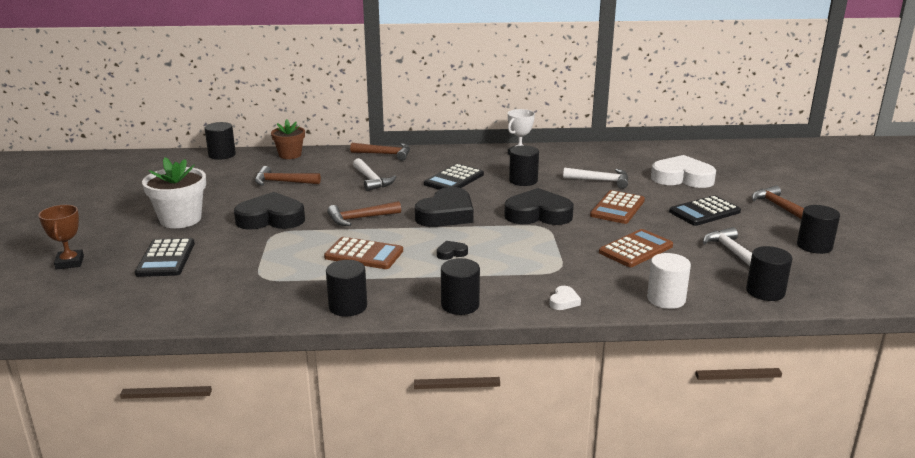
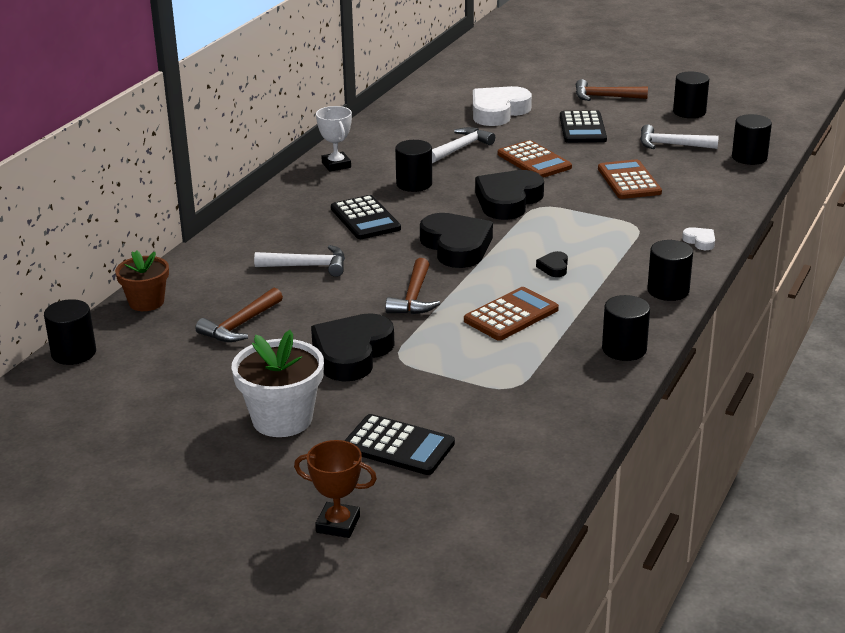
camera: 60 degrees left, 5 degrees up
(385, 154) = (233, 239): brown hammer -> none
(666, 299) = (730, 198): white cylinder -> none

